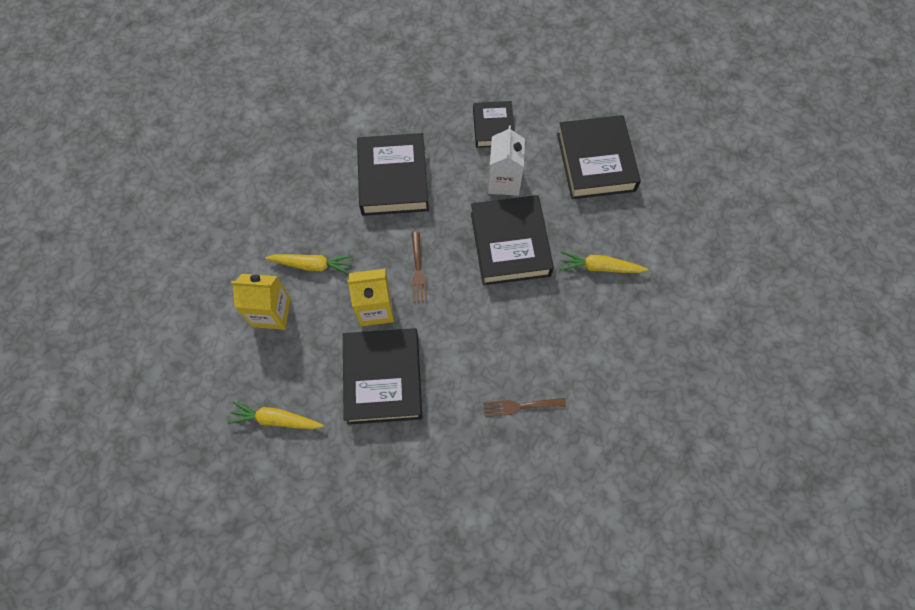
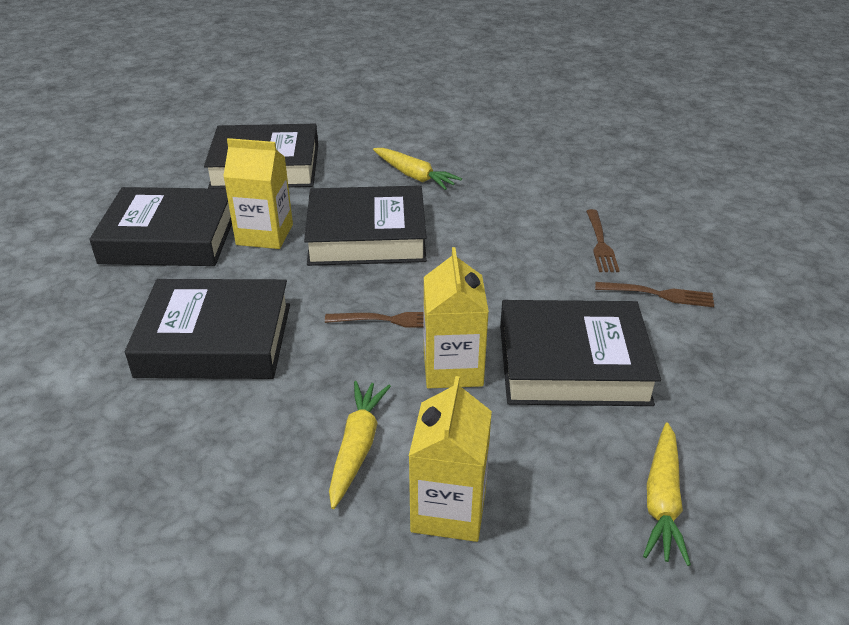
camera: 85 degrees left, 30 degrees down
(459, 442) = (658, 294): none -> brown fork
(493, 127) = (169, 237): black book -> black book, size x1.66
(504, 181) = (264, 234): white carton -> yellow carton
(599, 267) = (414, 176): yellow carrot -> yellow carrot turned 60 degrees counterclockwise

